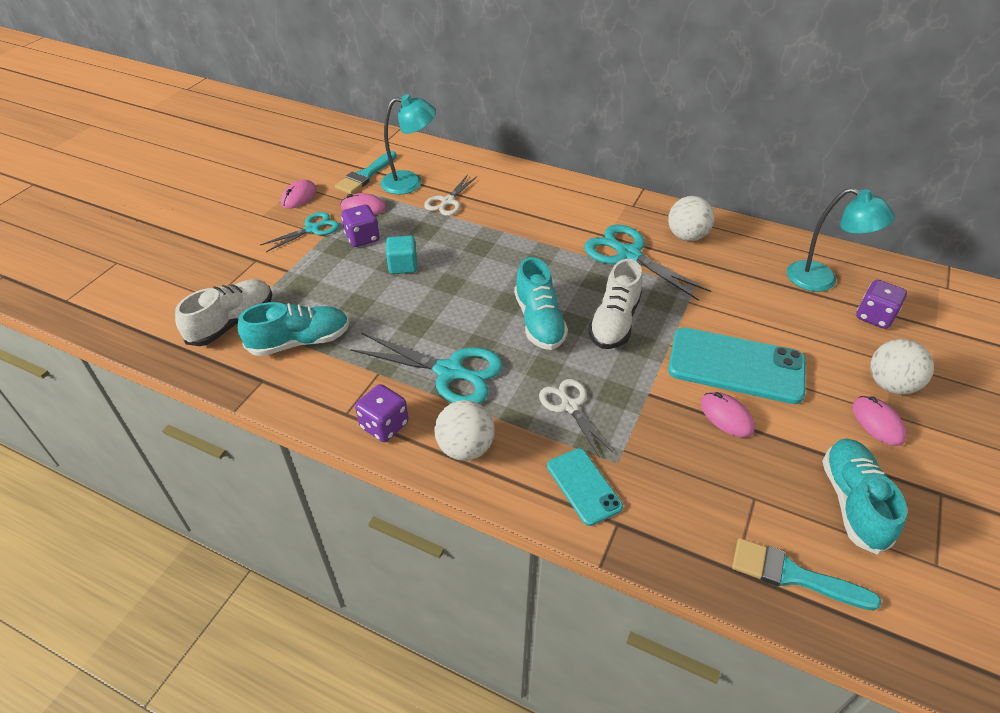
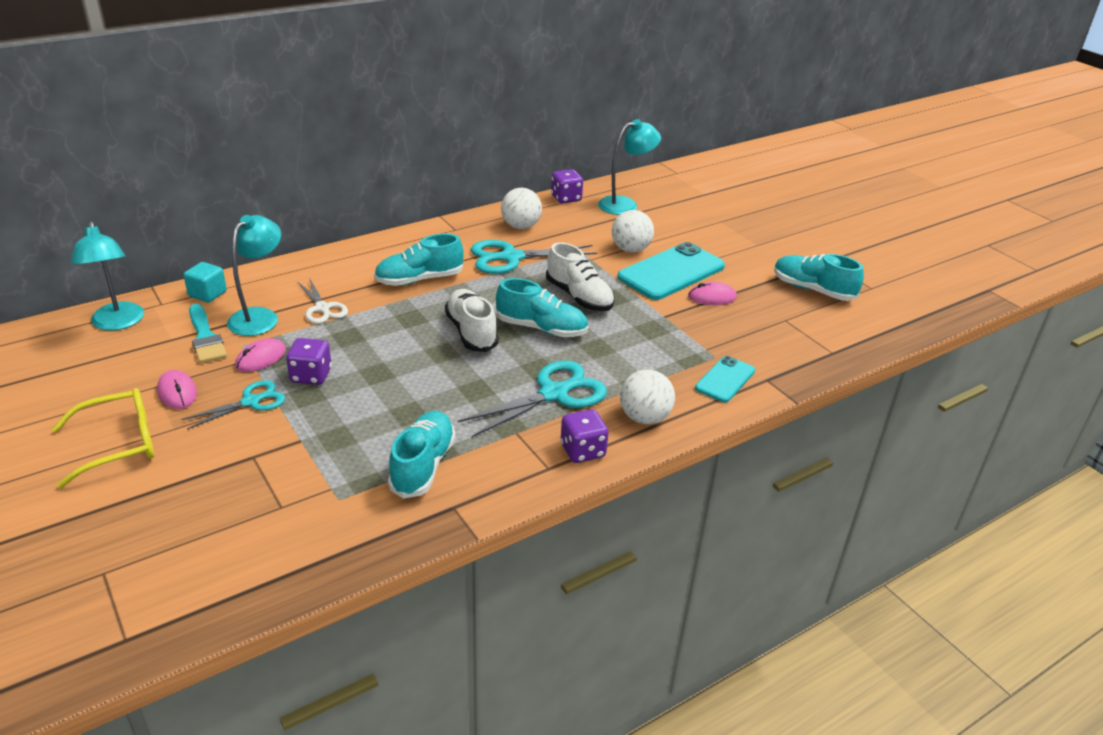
camera: 60 degrees left, 10 degrees down
(232, 204) = (119, 444): none -> yellow glasses
(232, 322) = (340, 503): white shoe -> white shoe (471, 332)
(312, 229) = (251, 402): turquoise scissors -> turquoise scissors turned 60 degrees clockwise
(350, 138) = (118, 323): none -> turquoise lamp
(403, 266) = (385, 367): turquoise cube -> turquoise cube (207, 294)
(536, 224) = (419, 279): none -> turquoise shoe
(570, 406) = (646, 353): white scissors -> none
(583, 486) = (725, 379): turquoise phone -> turquoise phone turned 60 degrees counterclockwise
(793, 575) = (849, 335): turquoise brush -> none
(874, 316) = (676, 206): purple dice -> purple dice (566, 198)
(877, 422) = (761, 251): pink mouse -> none
(890, 384) = (736, 232): white ball -> white ball (630, 249)

